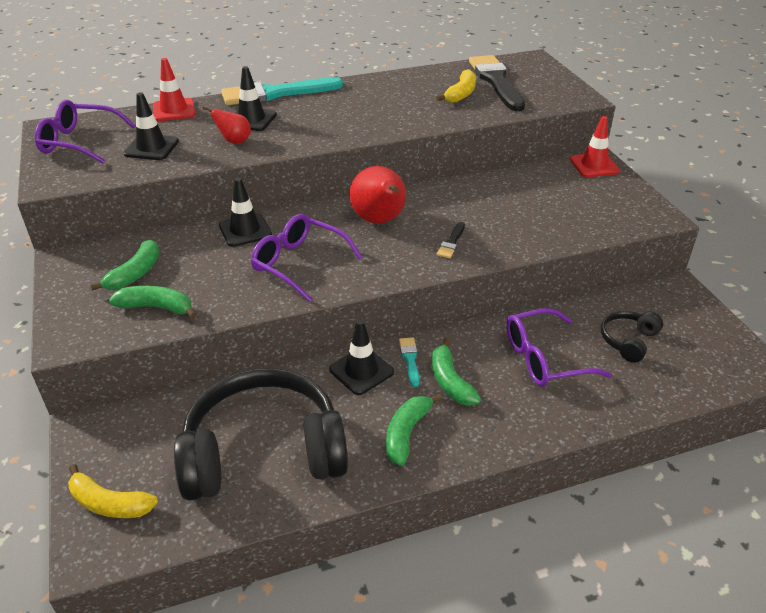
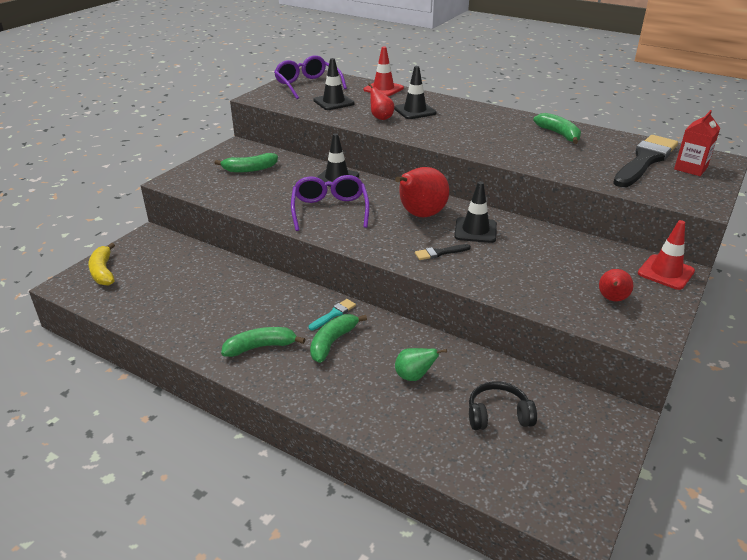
camera: 50 degrees right, 5 degrees down
(157, 307) = (229, 189): green banana -> green banana (559, 134)
(264, 452) = (187, 300): black headphones -> none
(276, 94) = (460, 103): turquoise brush -> none
(361, 371) = (298, 300): black traffic cone -> black traffic cone (475, 230)
(461, 94) = (593, 156): yellow banana -> none
(530, 74) = (690, 168): none -> red carton
(544, 358) = (414, 376): purple glasses -> green pear
(602, 204) = (612, 299): none -> red pear

